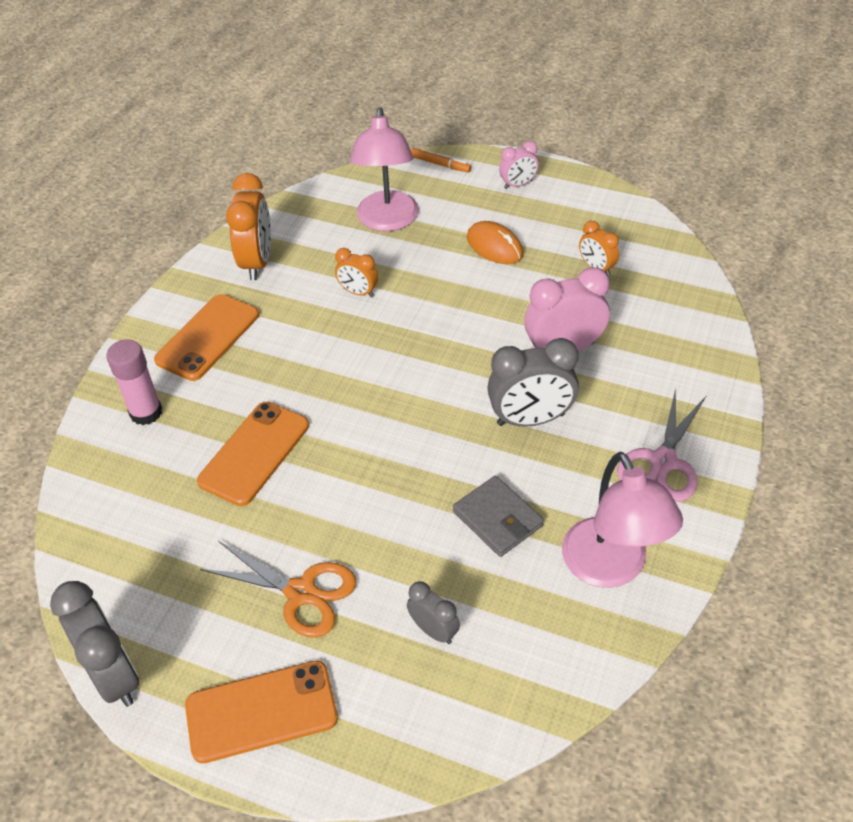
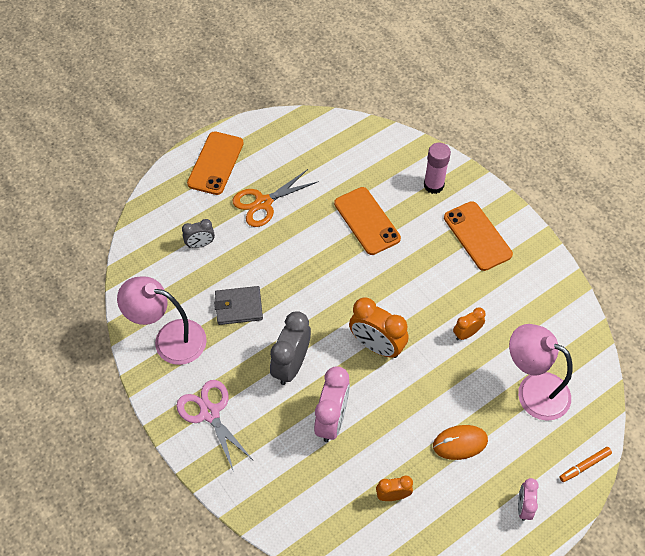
camera: 120 degrees right, 10 degrees up
(114, 675) = (276, 120): grey clock -> none
(257, 262) = (535, 291): orange clock -> orange clock (376, 346)

